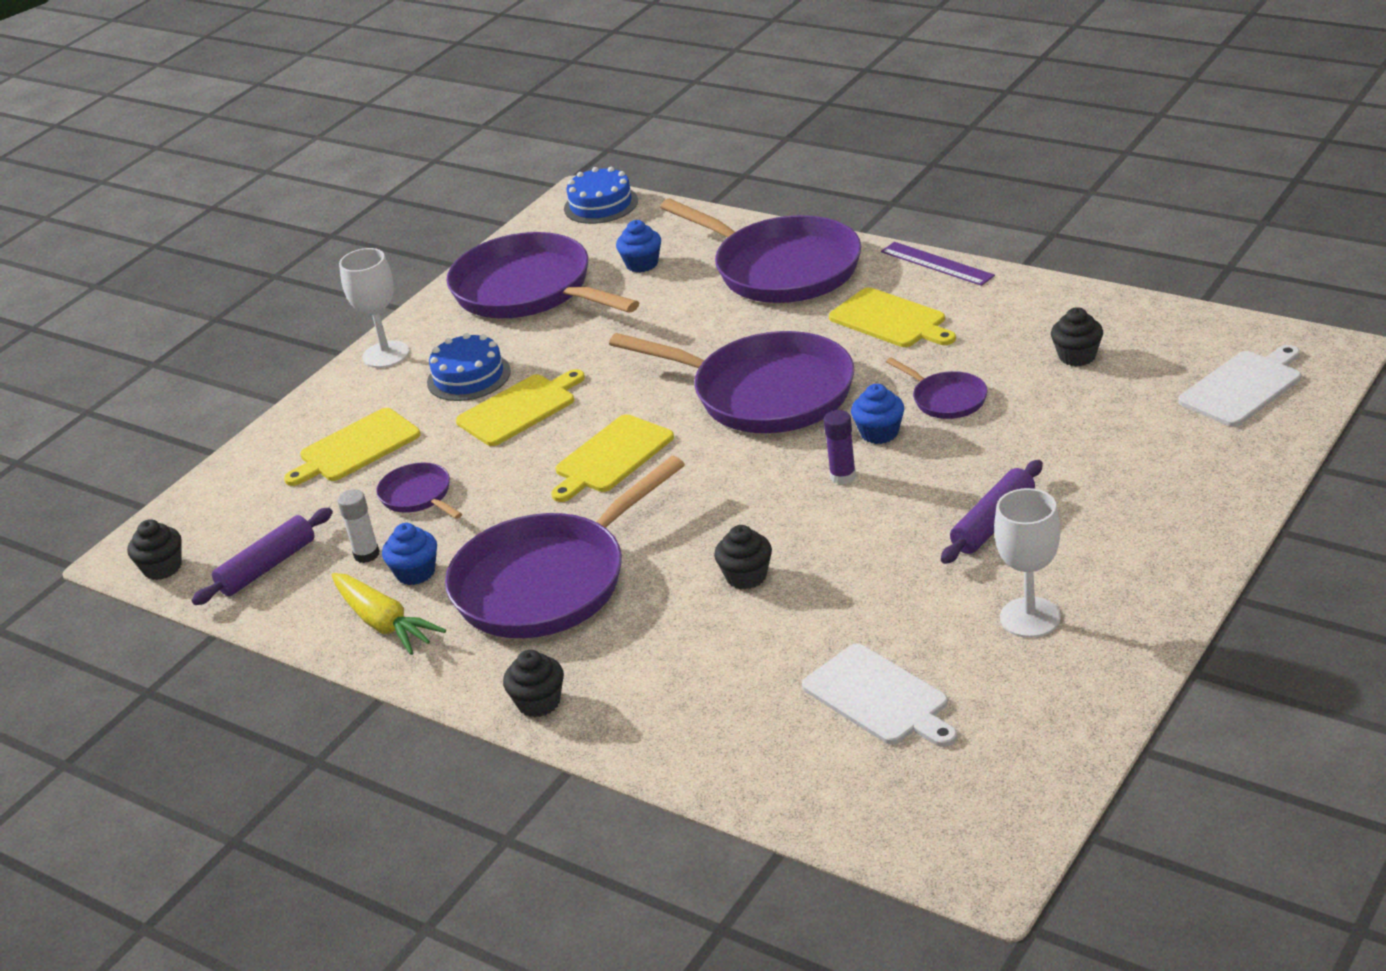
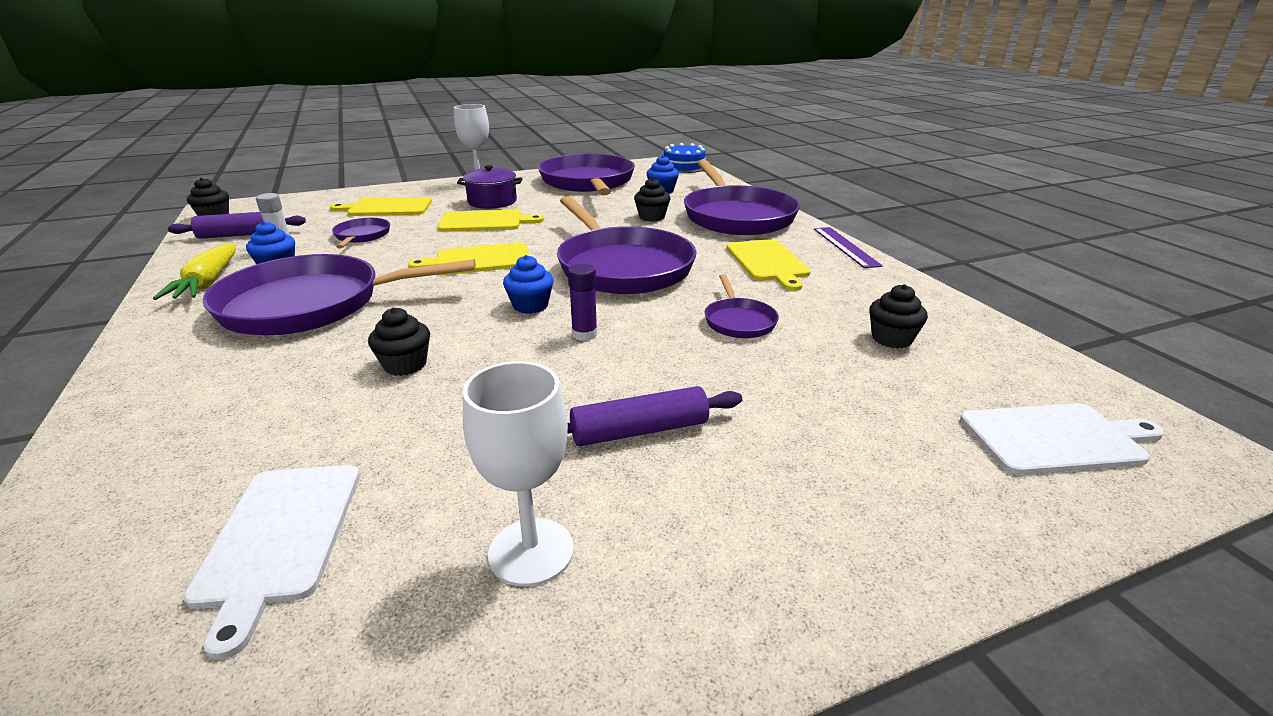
camera: 30 degrees right, 5 degrees down
(469, 377) = (492, 201): blue cake -> purple pot
(539, 702) = (140, 372): black cupcake -> black cupcake (652, 217)
(879, 433) = (656, 320): blue cupcake -> blue cupcake (530, 306)

